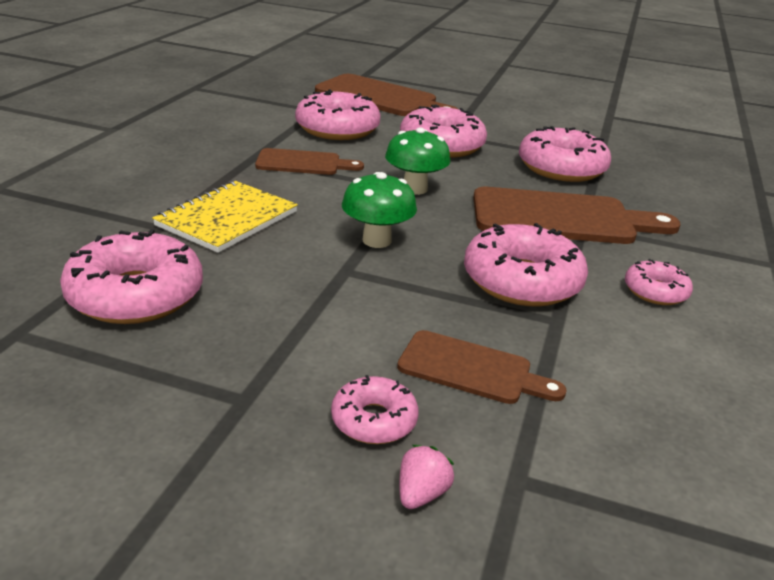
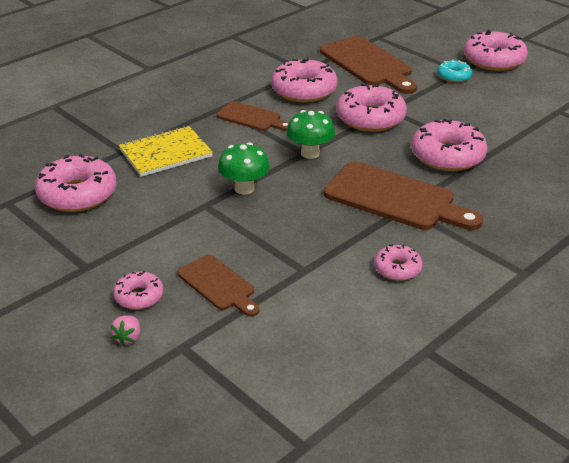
camera: 30 degrees right, 5 degrees up
(421, 494) = (128, 338): pink strawberry -> pink strawberry turned 135 degrees clockwise
(480, 99) = (454, 76): none -> turquoise donut
(522, 281) = (310, 239): pink donut -> pink donut (493, 60)

